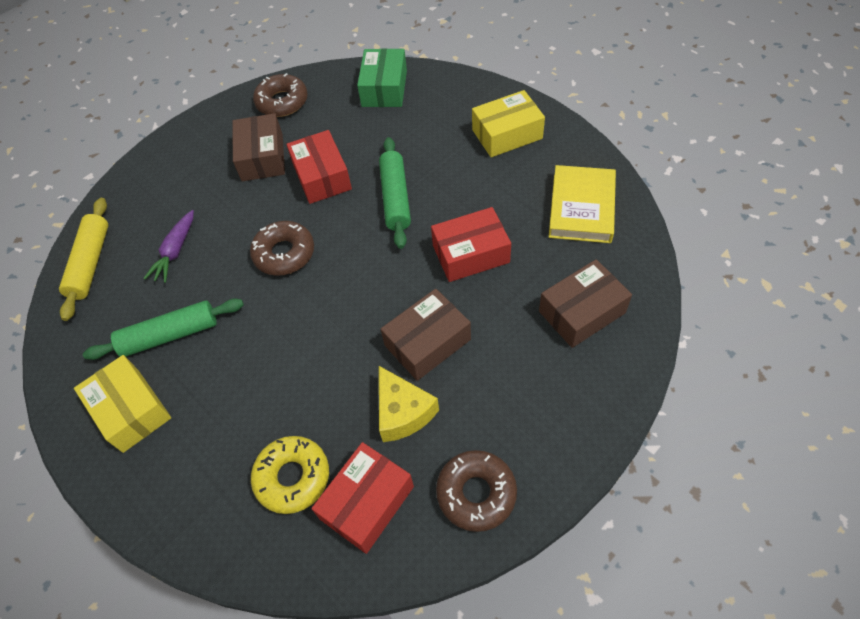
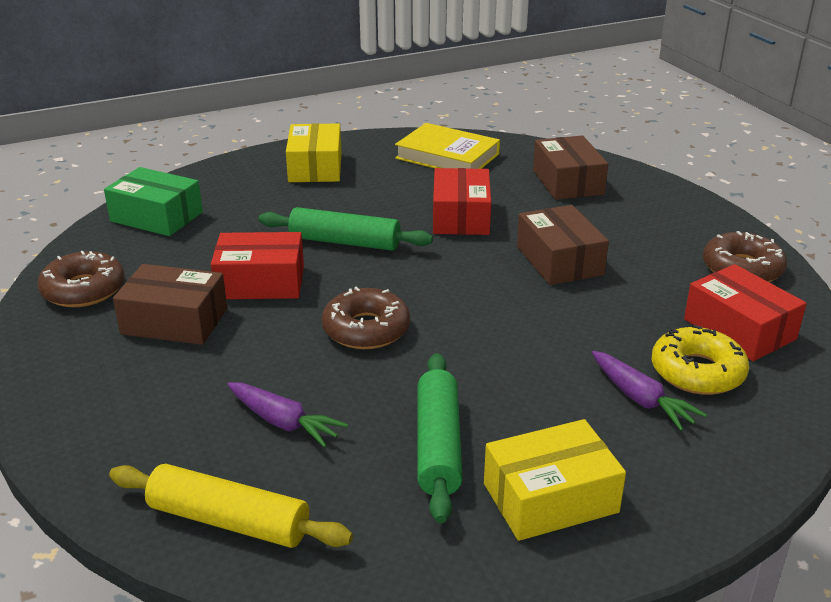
camera: 75 degrees left, 25 degrees down
(246, 443) = (640, 399): none -> purple carrot
(403, 412) = (639, 290): yellow cheese -> none

